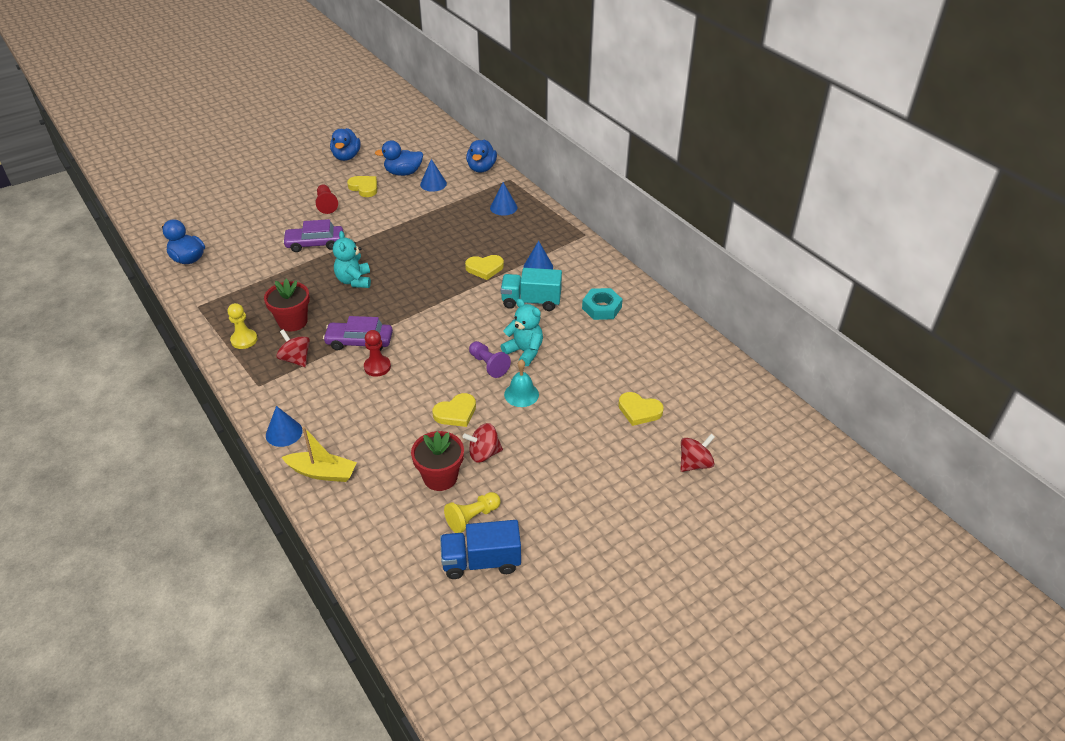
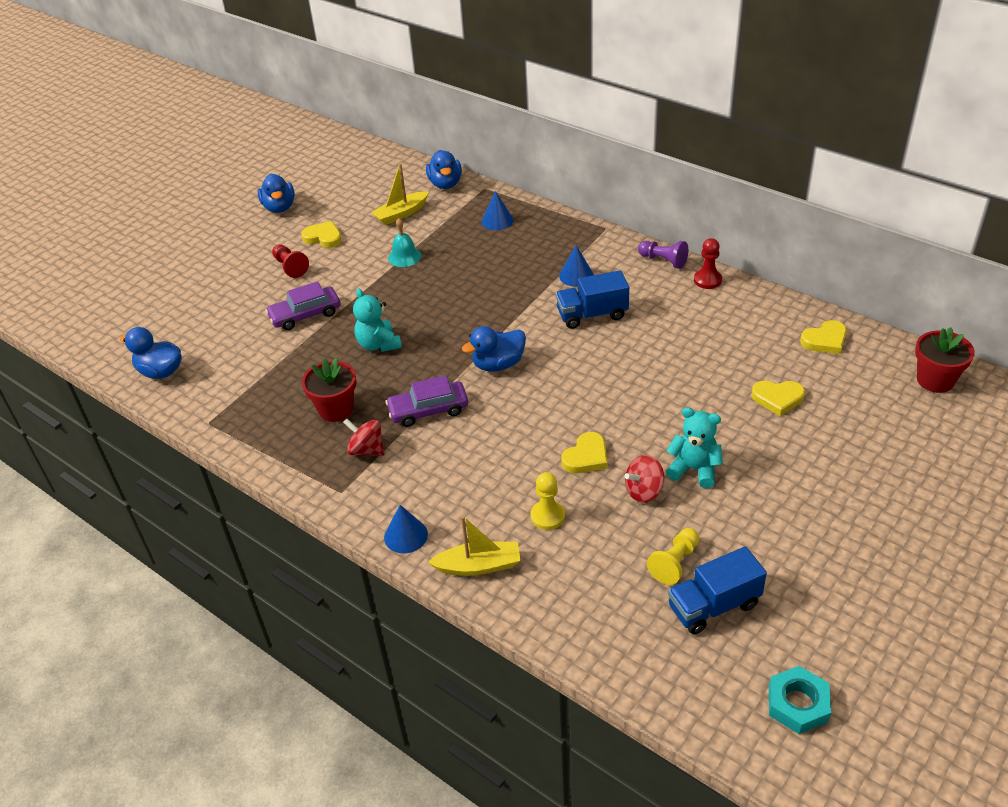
camera: 15 degrees left, 0 degrees up
(244, 340) = (291, 445): yellow pawn -> yellow pawn (547, 516)
(377, 367) = (466, 432): red pawn -> red pawn (707, 280)
(403, 173) = (358, 210): blue duck -> blue duck (498, 364)
(433, 184) = (401, 214): blue cone -> yellow boat
(440, 477) = (613, 531): red flower pot -> red flower pot (935, 380)
(484, 268) = (518, 292): yellow heart -> yellow heart (825, 340)
(488, 365) = (589, 395): purple pawn -> purple pawn (663, 260)
(521, 394) = (644, 416): turquoise bell -> turquoise bell (404, 256)
(524, 351) = (618, 370): turquoise teddy bear -> turquoise teddy bear (694, 469)
(531, 301) = (592, 315): turquoise truck -> blue truck
(601, 308) = (671, 301): turquoise nut -> turquoise nut (797, 704)
(695, 464) = (867, 436): red spinning top -> none

